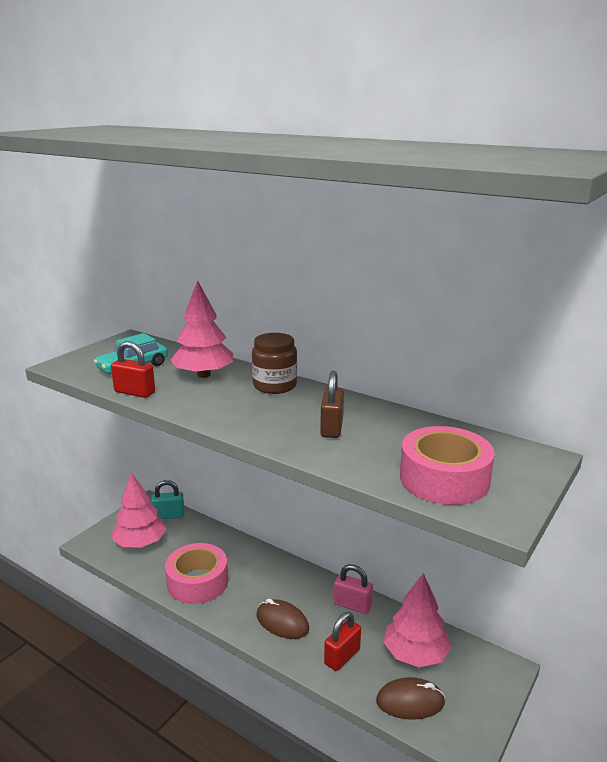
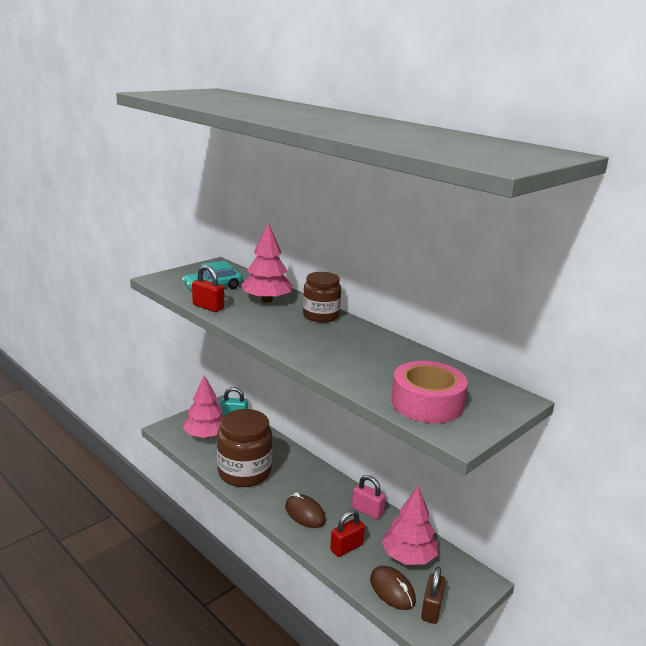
camera: 10 degrees right, 0 degrees up
(197, 582) = (244, 472): pink tape -> brown jar
(332, 428) = (353, 354): brown padlock -> brown padlock (431, 609)
(410, 702) = (392, 590): brown mouse -> brown mouse turned 45 degrees clockwise

